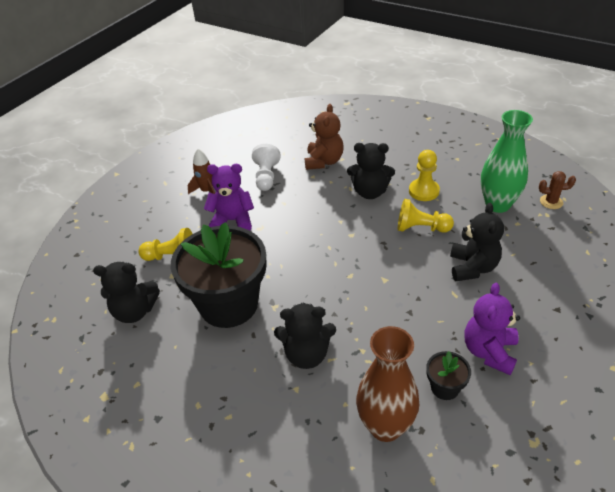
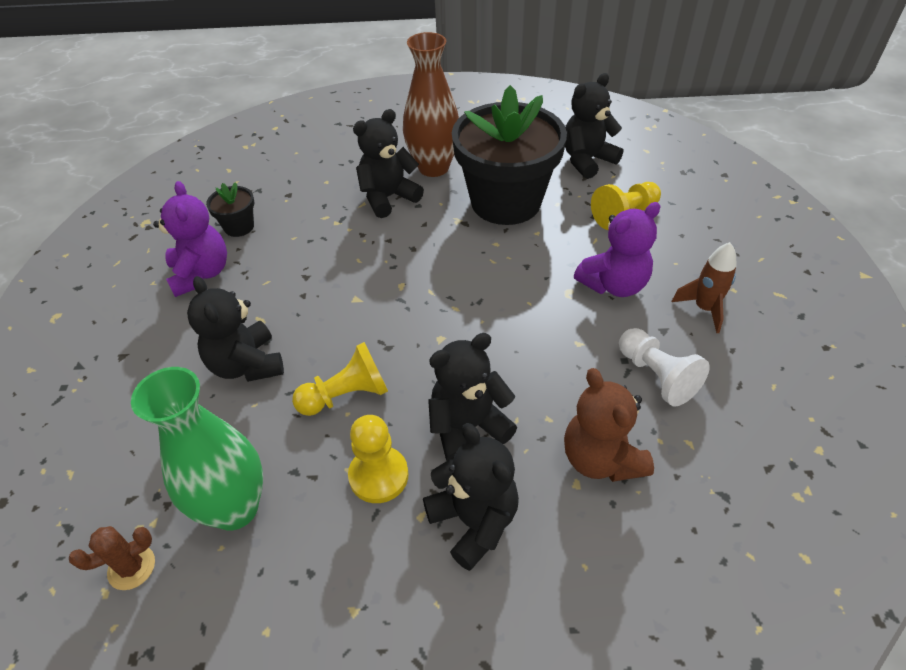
camera: 145 degrees right, 5 degrees up
(385, 426) = (282, 182): brown vase -> brown vase (433, 167)
(393, 163) = (474, 521): none -> black teddy bear

